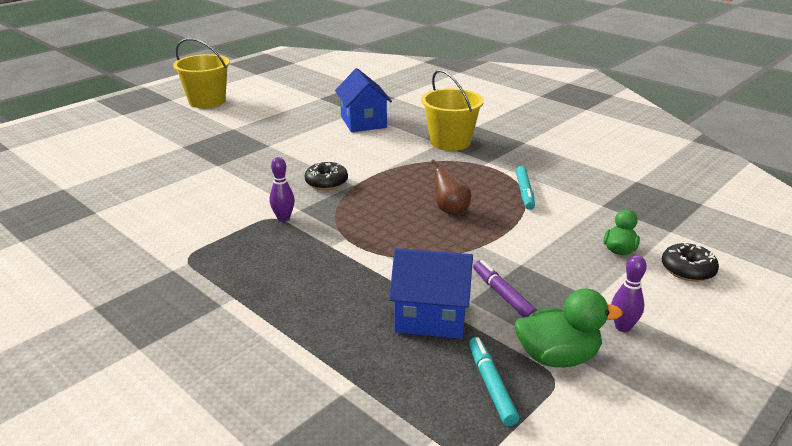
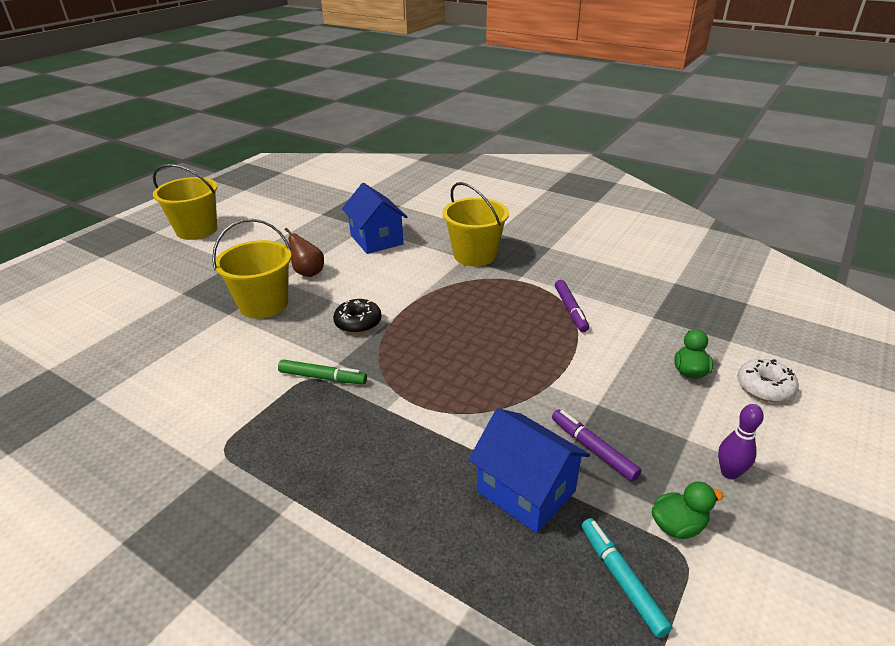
camera: 10 degrees left, 5 degrees up
(249, 161) = (264, 304): none -> yellow bucket
(283, 218) = (323, 377): purple bowling pin -> green marker
(431, 316) = (526, 491): blue house -> blue house turned 45 degrees clockwise
(450, 210) = (502, 343): brown pear -> brown pear (308, 272)
(524, 192) = (570, 310): turquoise marker -> purple marker
(557, 357) = (677, 526): green duck -> green duck, size x0.63
(687, 270) = (764, 387): black donut -> white donut

